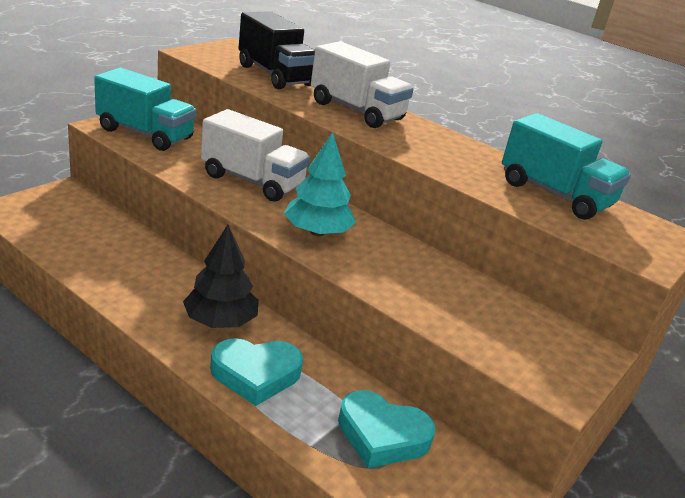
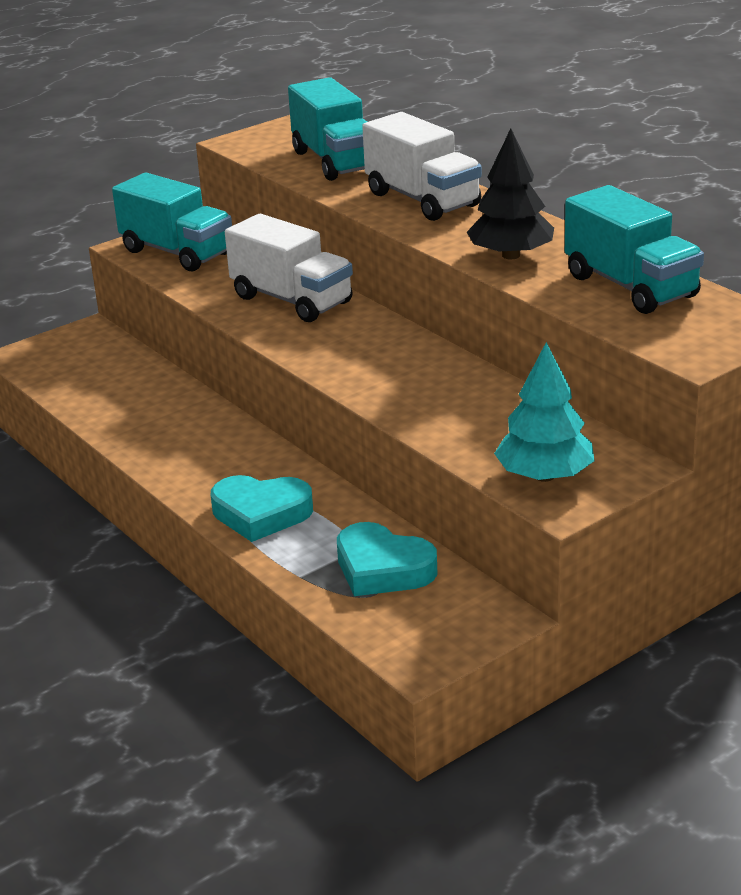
camera: 20 degrees right, 0 degrees up
(220, 321) = (237, 463): black tree -> black tree (510, 255)
(275, 75) = (335, 161): black truck -> turquoise truck
(317, 232) = (349, 354): turquoise tree -> turquoise tree (544, 476)

